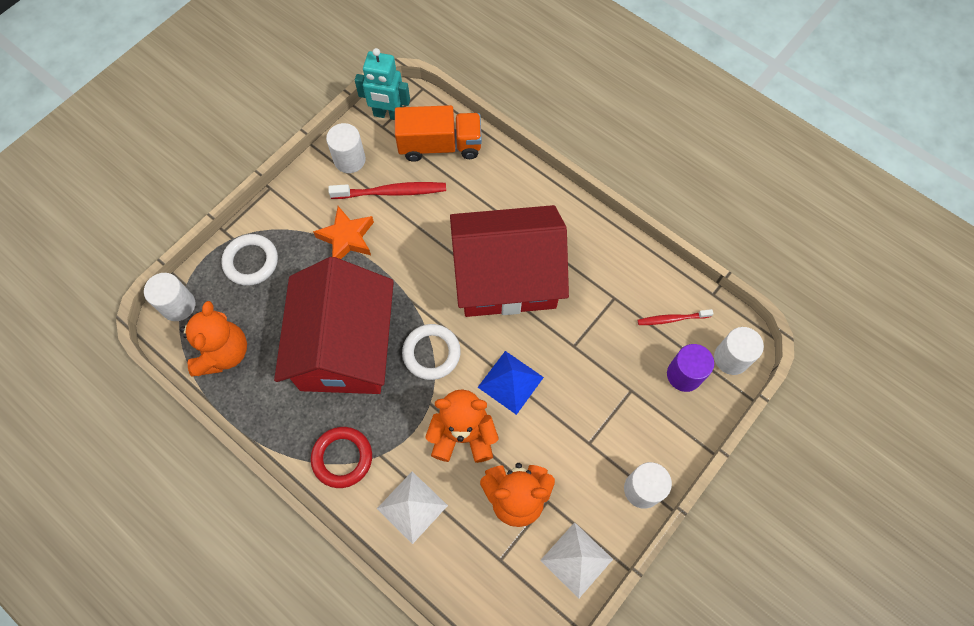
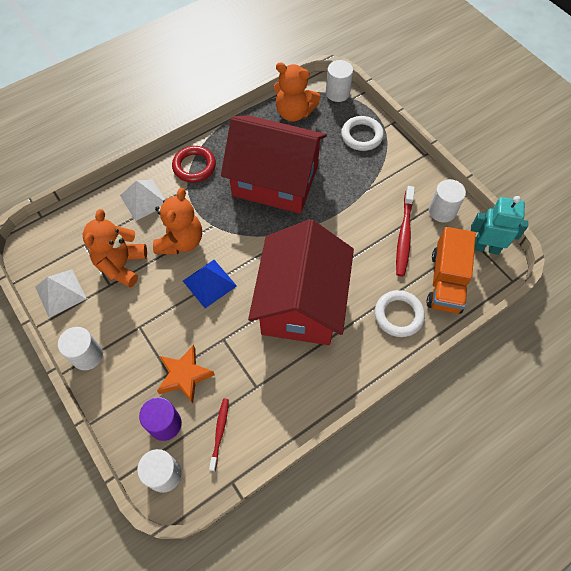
camera: 105 degrees right, 5 degrees down
(347, 238) = (367, 197): orange star -> orange star (185, 376)
(388, 114) = (485, 247): turquoise robot -> turquoise robot turned 75 degrees clockwise
(431, 353) = (252, 234): white ring -> white ring (398, 315)

